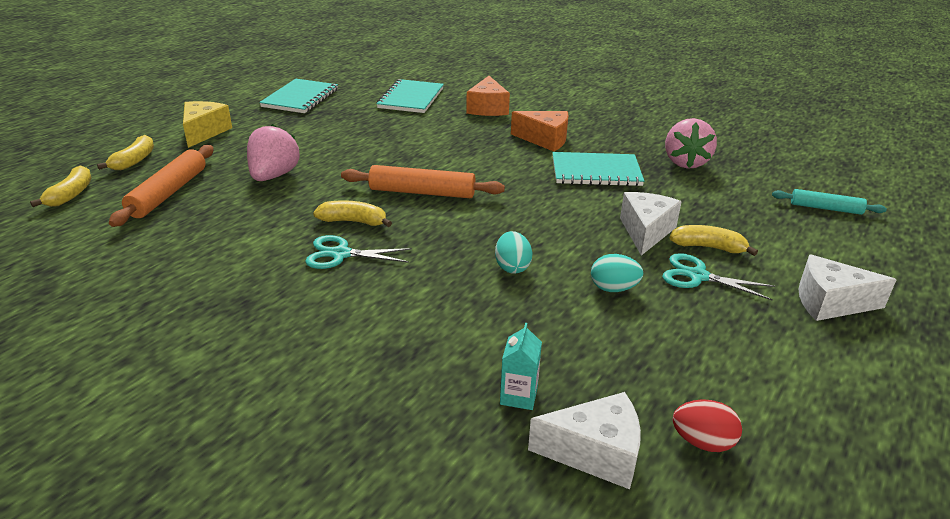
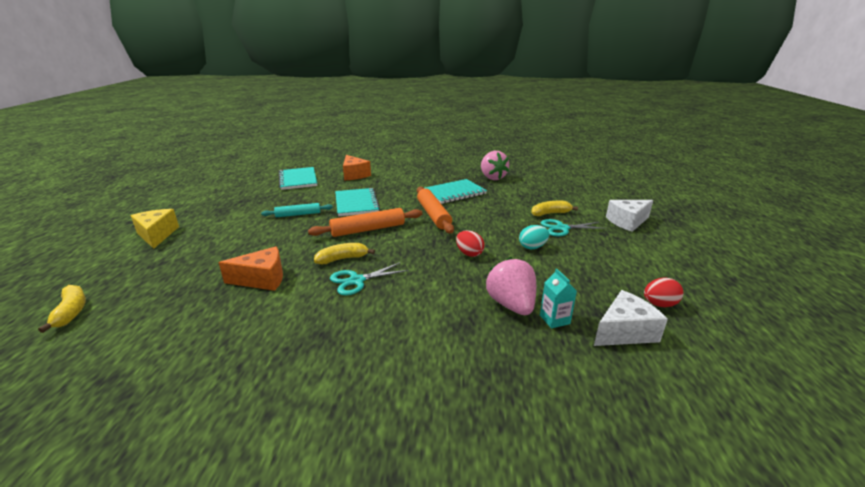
camera: 30 degrees left, 5 degrees down
(134, 161) = (111, 270): yellow banana -> none
(169, 193) = (171, 283): orange rolling pin -> orange rolling pin (433, 215)
(273, 176) = (250, 248): pink strawberry -> pink strawberry (511, 305)
(300, 98) = (215, 196): turquoise notebook -> turquoise notebook (356, 203)
(512, 267) = (469, 253): turquoise egg -> red egg
(545, 140) = (407, 183): orange cheese -> orange cheese (262, 279)
(645, 232) = (514, 215): white cheese -> none
(825, 208) = (576, 182): turquoise rolling pin -> turquoise rolling pin (298, 214)

